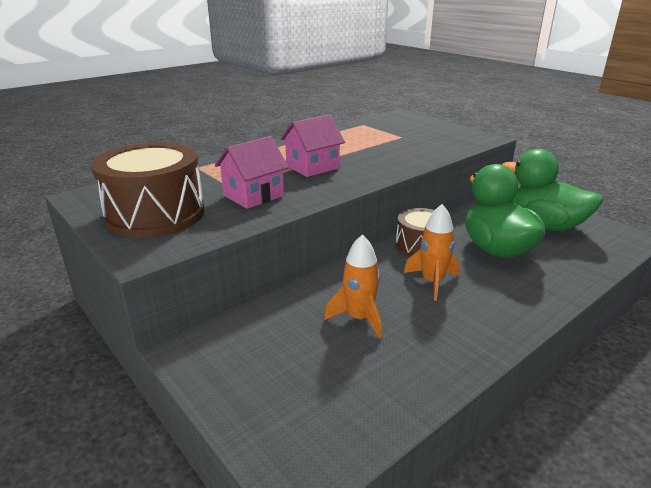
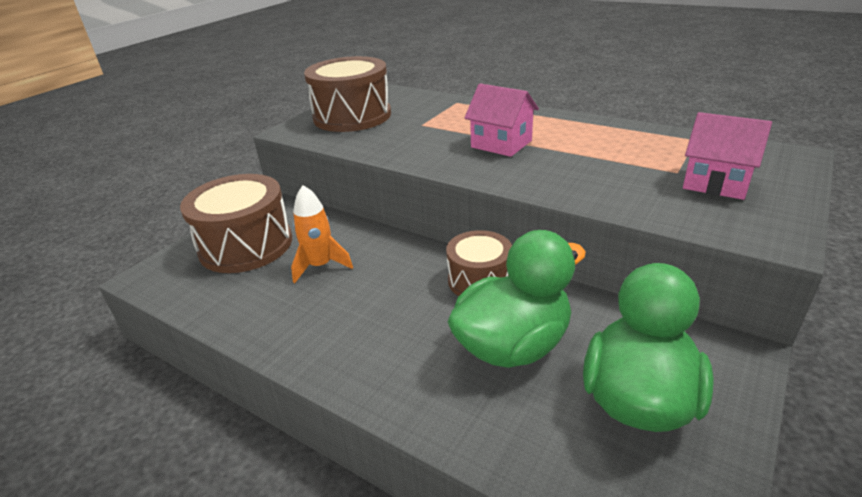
camera: 75 degrees right, 5 degrees up
(253, 196) = (408, 137): pink house -> pink house (716, 183)
(281, 371) = (246, 245): none -> brown drum
(432, 282) = (401, 300): orange rocket -> none

